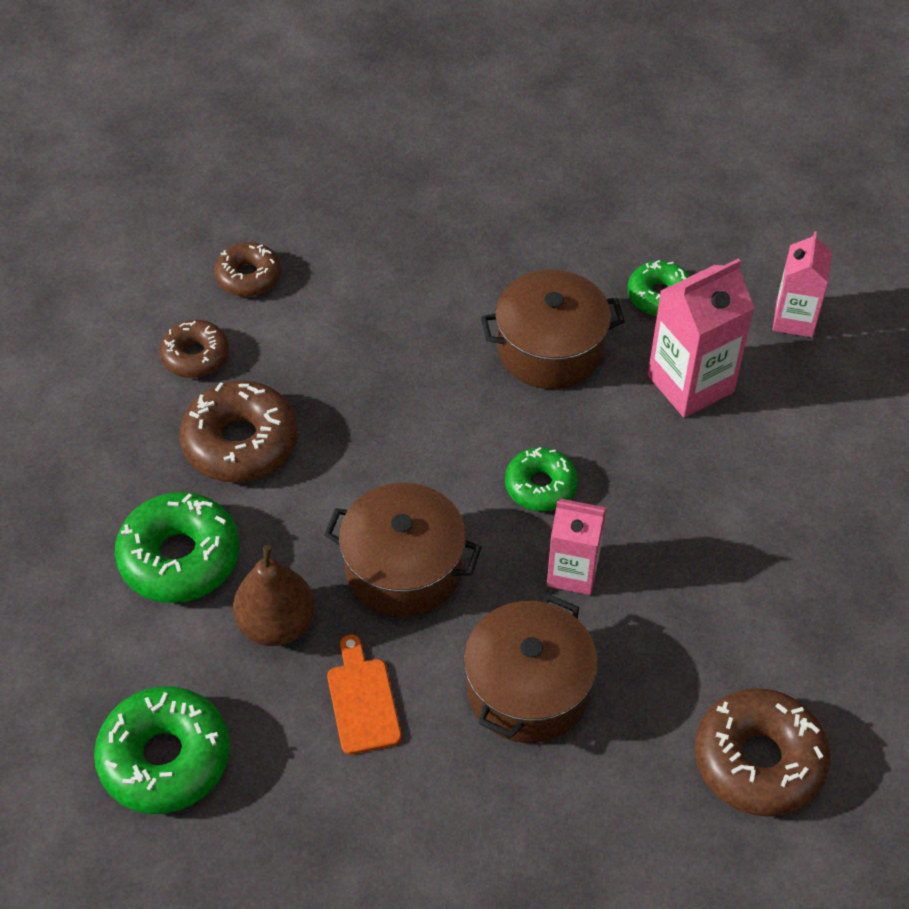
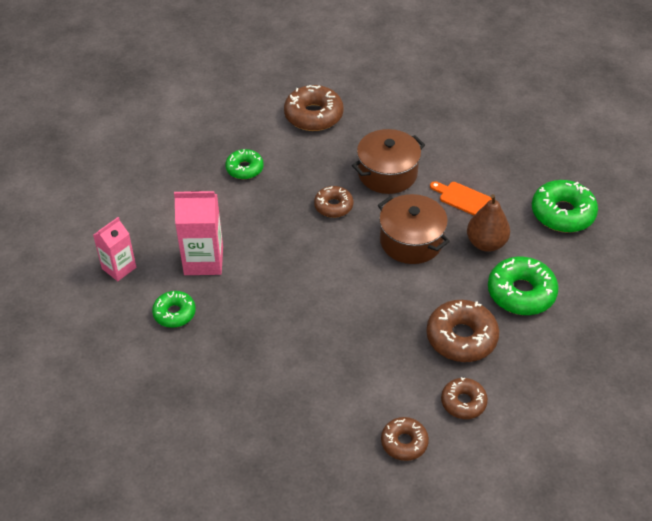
camera: 150 degrees left, 5 degrees down
(362, 700) = (462, 198): orange cutting board -> orange cutting board turned 105 degrees clockwise
(540, 486) = (319, 247): green donut -> green donut (244, 168)
(550, 349) = (259, 312): brown pot -> none
(572, 572) = (333, 206): pink carton -> brown donut

